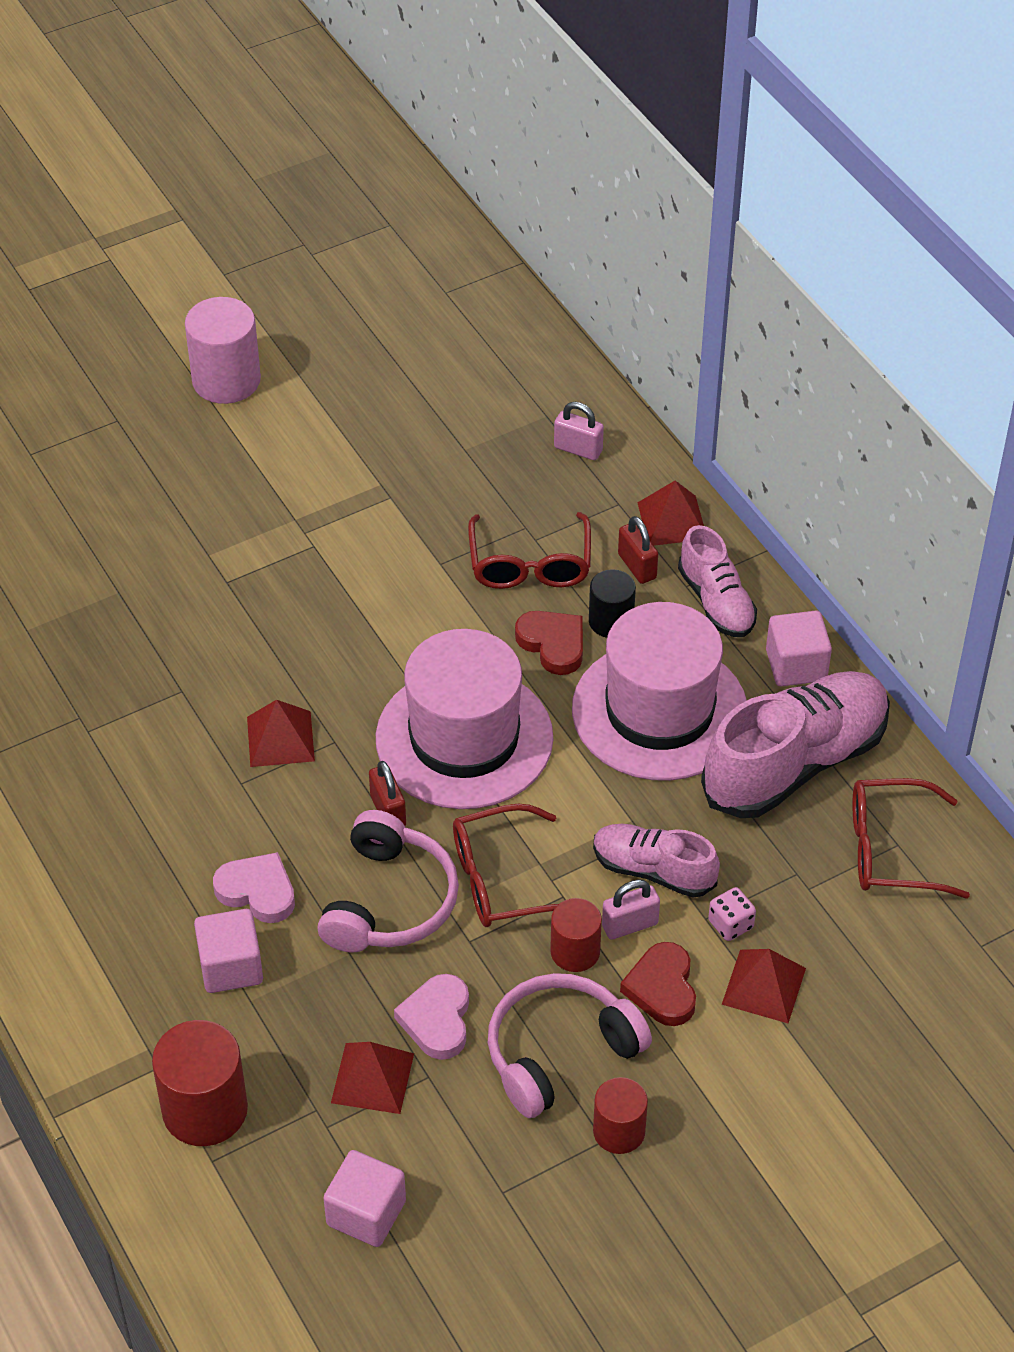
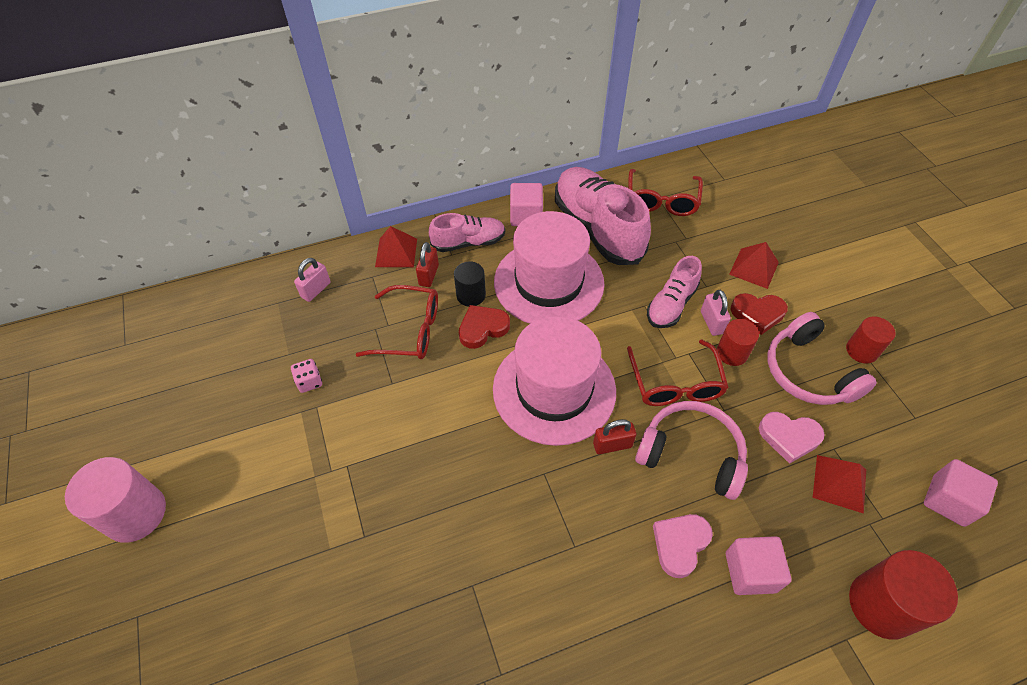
camera: 80 degrees left, 5 degrees up
(280, 738) = (535, 511): red pyramid -> none
(637, 566) = (428, 275): red padlock -> red padlock turned 60 degrees counterclockwise
(730, 924) = (711, 275): pink dice -> pink dice (309, 382)

